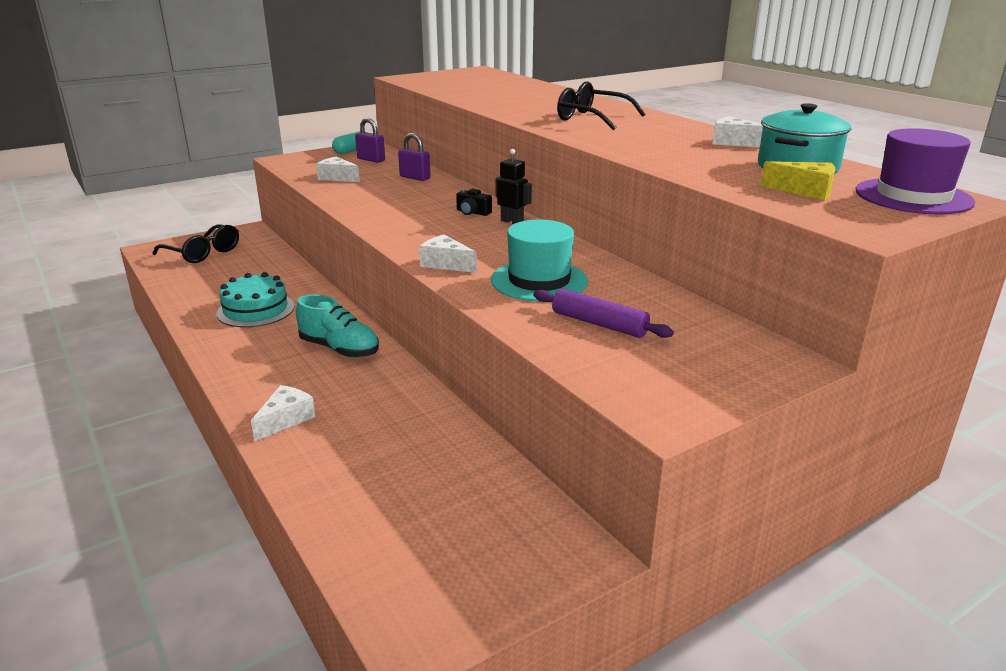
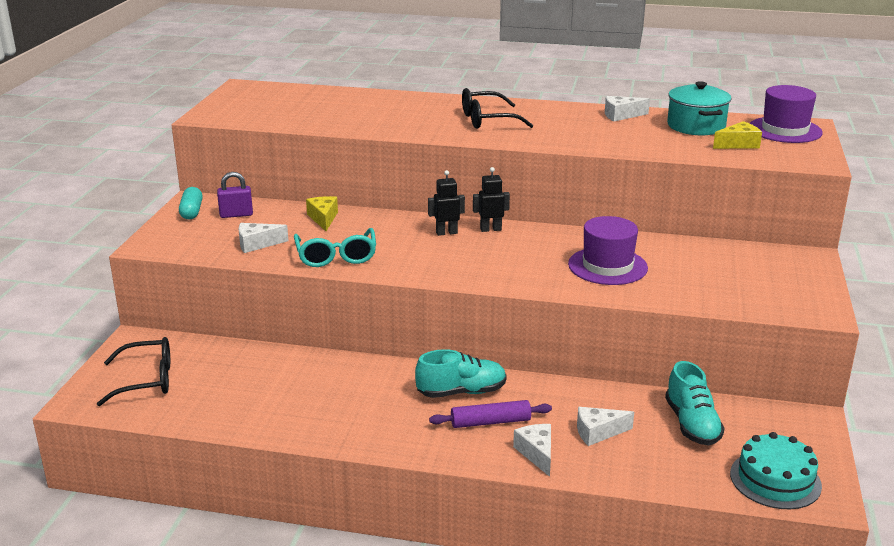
camera: 45 degrees left, 0 degrees up
(256, 310) = (328, 400): turquoise cake -> turquoise cake (775, 479)
(362, 200) = (336, 256): none -> turquoise glasses
(415, 177) = (323, 218): purple padlock -> yellow cheese
(446, 264) = (529, 281): white cheese -> white cheese (598, 432)
(451, 478) = (692, 424): none -> turquoise shoe
(472, 212) = (446, 233): black camera -> black robot
(539, 281) = (607, 266): turquoise hat -> purple hat
(599, 324) = (695, 278): purple rolling pin -> purple rolling pin (490, 422)

